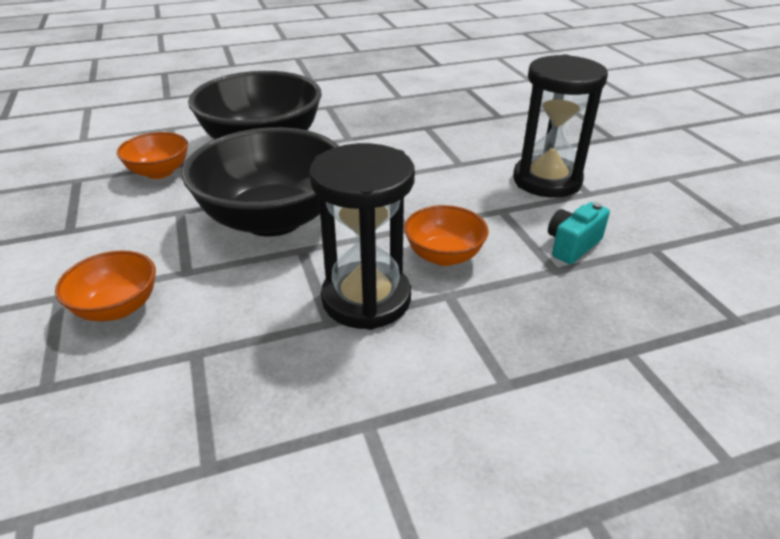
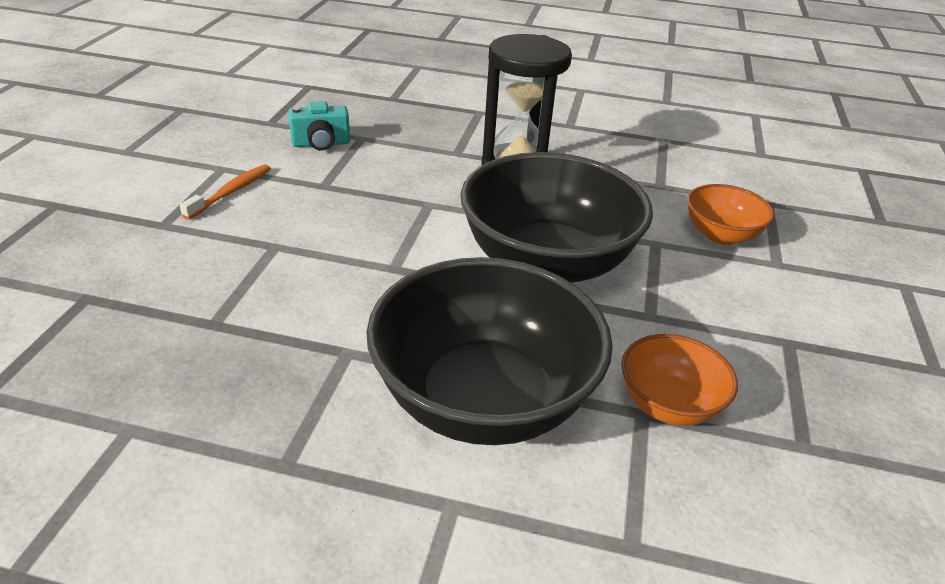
camera: 150 degrees left, 0 degrees up
(444, 255) = (426, 174): orange bowl -> none
(547, 180) = (231, 192): black hourglass -> orange toothbrush

